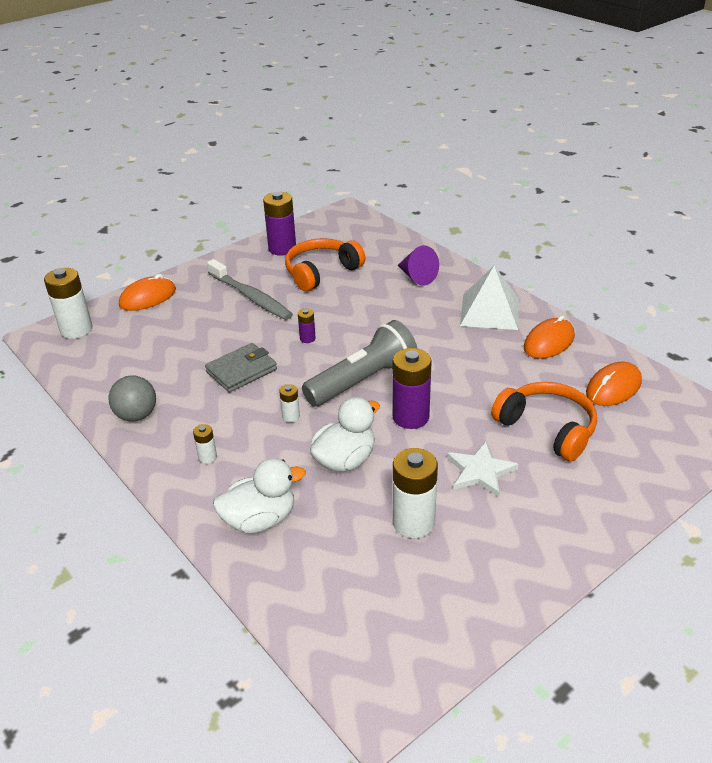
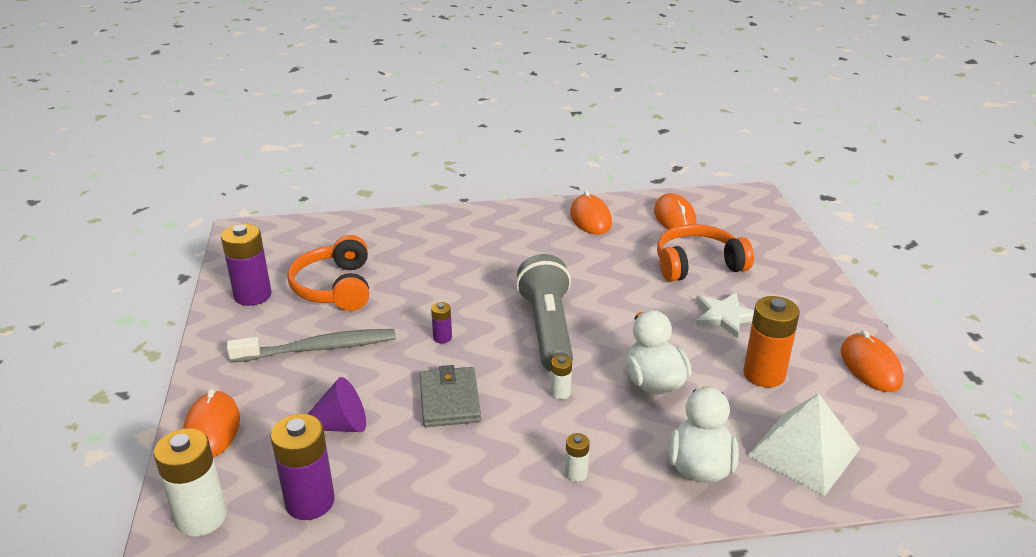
camera: 60 degrees left, 5 degrees down
(136, 415) = (450, 510): grey ball -> none
(410, 417) = (625, 323): purple battery -> purple battery (310, 502)
(413, 522) = (764, 374): white battery -> orange battery
(417, 277) = (418, 239): purple cone -> purple cone (339, 425)
(490, 311) = (517, 226): white pyramid -> white pyramid (803, 452)
(495, 596) = (870, 366): none -> orange mouse

